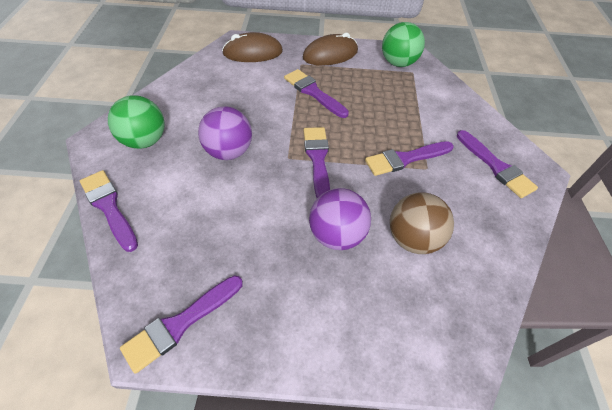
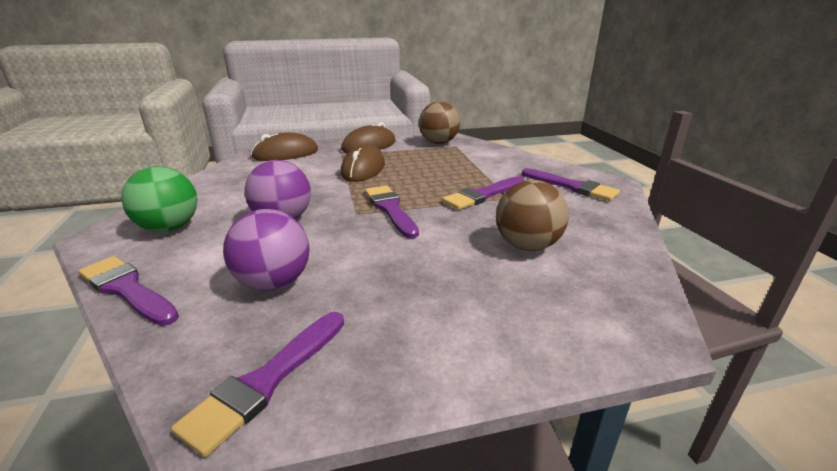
camera: 15 degrees left, 25 degrees down
(313, 92) = (363, 169): purple brush -> brown mouse
(336, 235) = (442, 258): purple ball -> purple ball (274, 282)
(398, 63) = (438, 143): green ball -> brown ball

